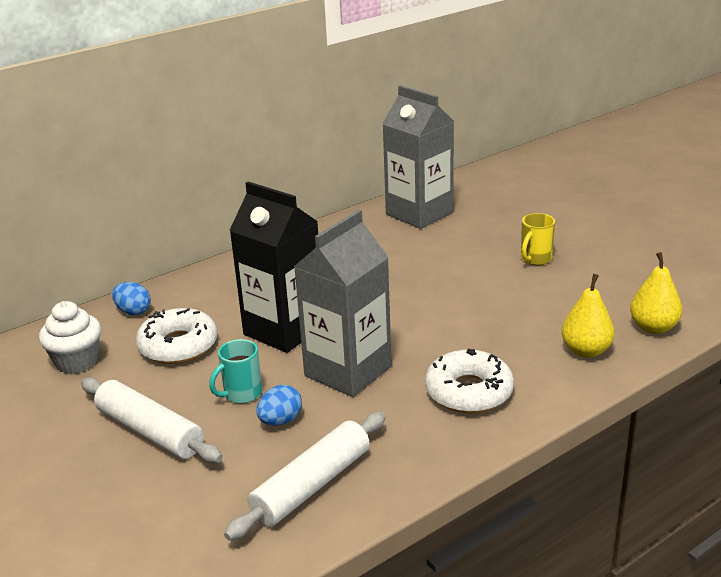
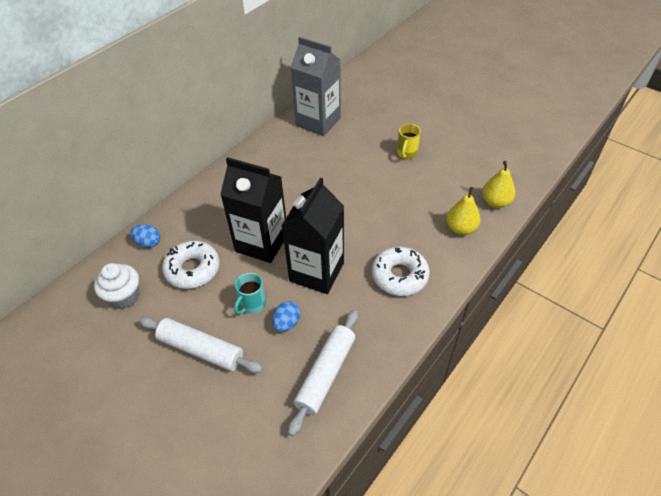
camera: 15 degrees left, 20 degrees up
(348, 371) = (316, 272): grey carton -> black carton

